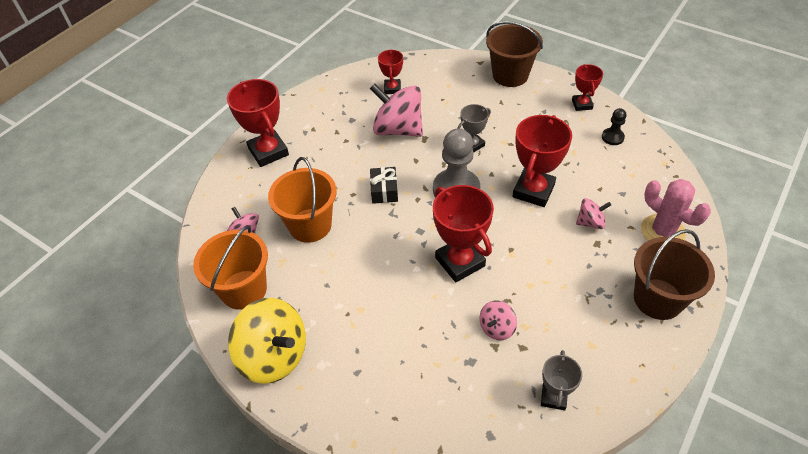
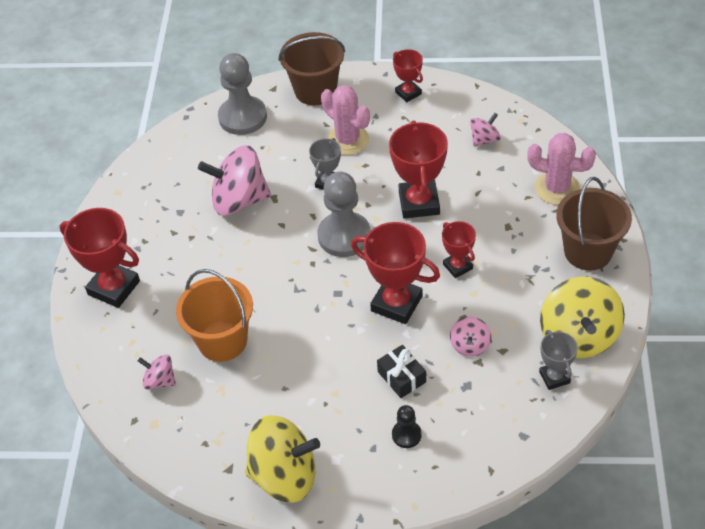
camera: 30 degrees left, 0 degrees up
(243, 289) = (204, 435): orange bucket -> none
(384, 190) = (272, 270): black gift -> black gift (401, 377)
(392, 89) = (199, 158): red trophy -> red trophy (458, 266)
(443, 73) = (242, 117): none -> grey pawn
(509, 120) = (347, 140): none -> pink cactus
(590, 222) = (490, 209): pink spinning top -> pink spinning top (484, 139)
(601, 371) = (578, 336): none -> yellow spinning top
(612, 137) = (458, 115): black pawn -> black pawn (406, 435)

